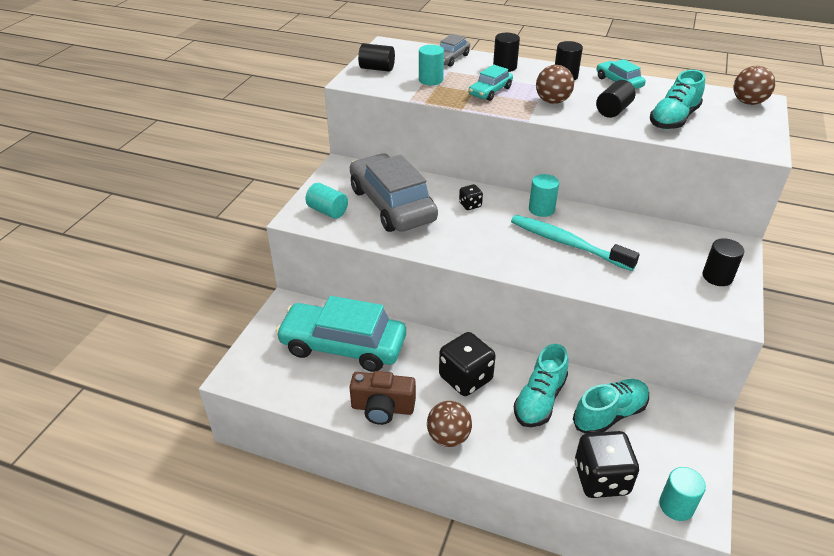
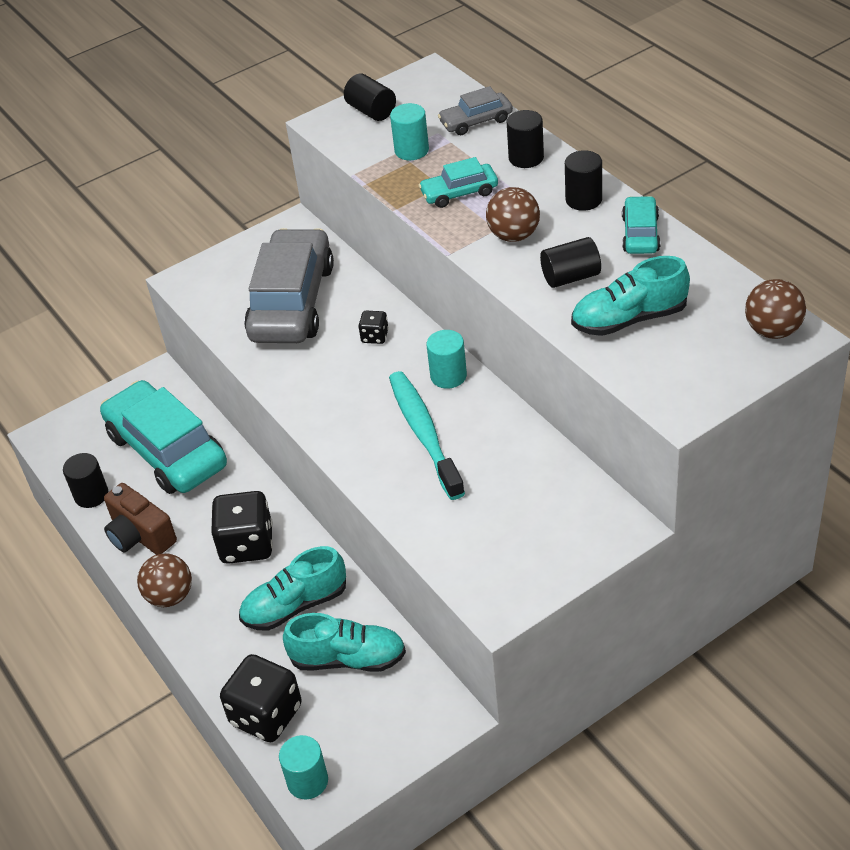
camera: 40 degrees right, 5 degrees up
(327, 211) = (220, 283): turquoise cylinder -> none
(717, 277) = (544, 553): black cylinder -> black cylinder (91, 495)

